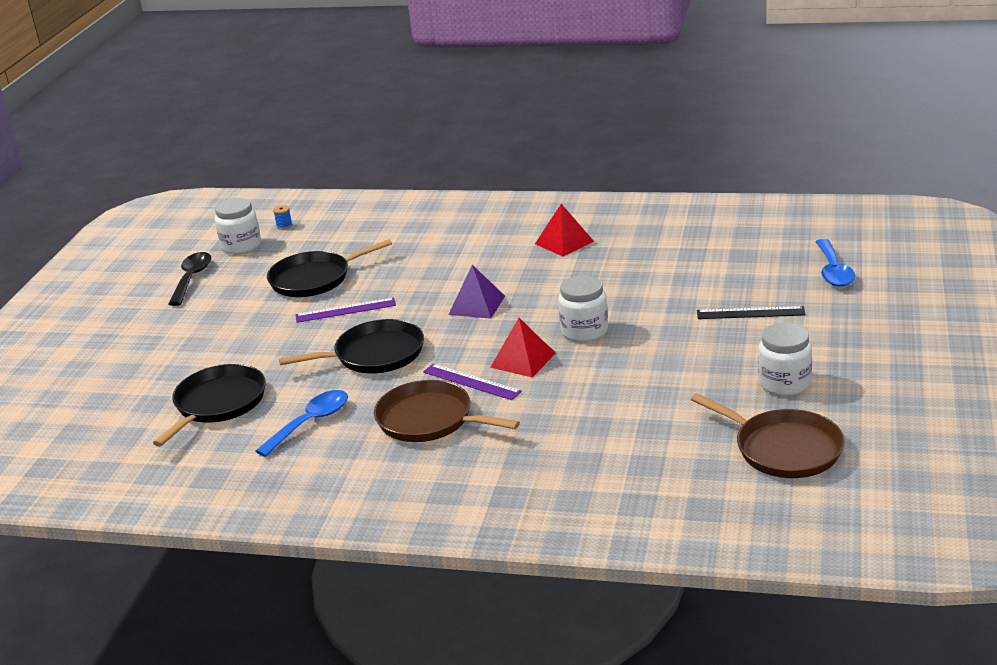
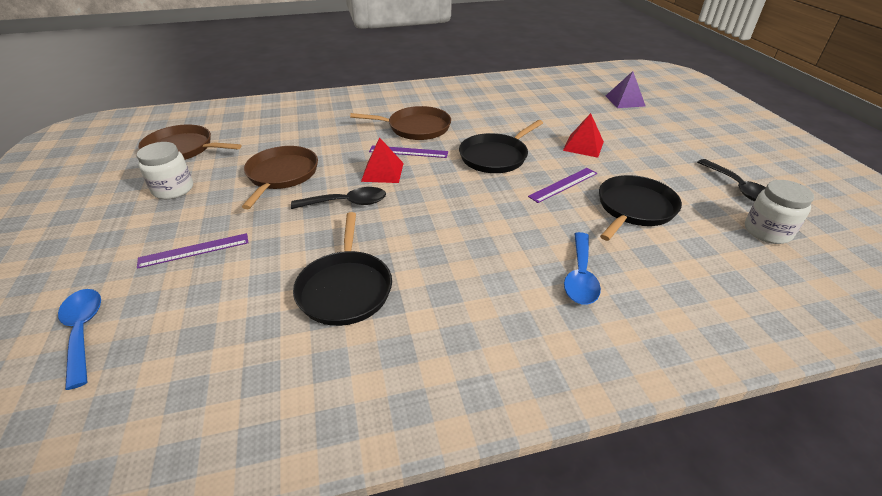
camera: 150 degrees right, 10 degrees up
(218, 404) = (554, 114): black pan -> black pan (345, 288)
(284, 226) = (777, 269): blue spool -> none
(310, 423) = (485, 115): blue spoon -> blue spoon (580, 276)
(477, 305) = (458, 210): purple pyramid -> purple pyramid (625, 101)
(564, 242) = (429, 313): red pyramid -> red pyramid (583, 146)
(584, 331) = (346, 203): white jar -> black spoon
(647, 378) = (281, 175): none -> brown pan
(750, 313) = (194, 250): black ruler -> purple ruler

